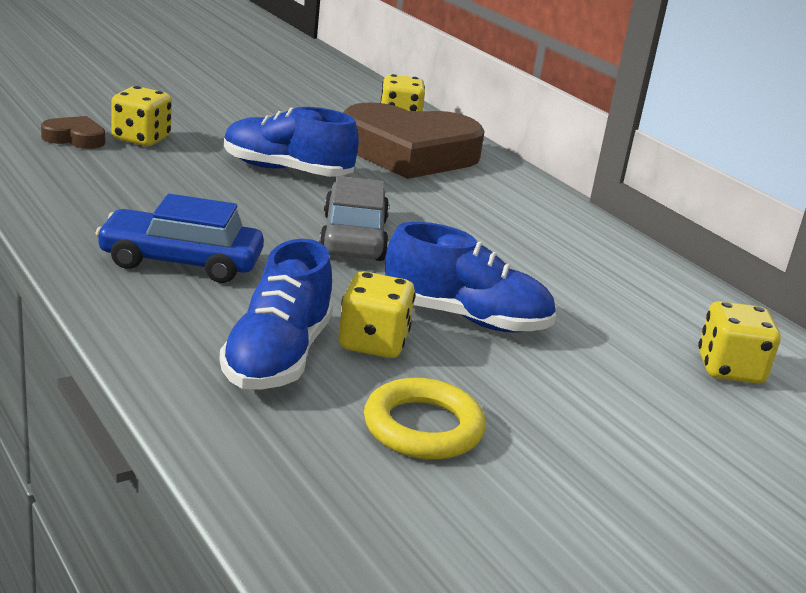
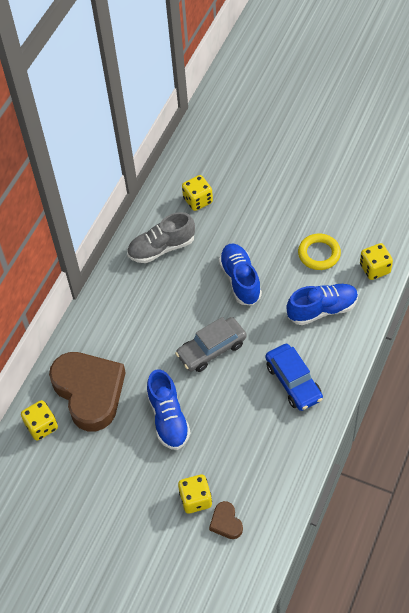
camera: 115 degrees left, 30 degrees up
(373, 343) = (286, 293): yellow dice -> yellow dice (375, 269)
(630, 289) = (161, 248): none -> grey shoe

